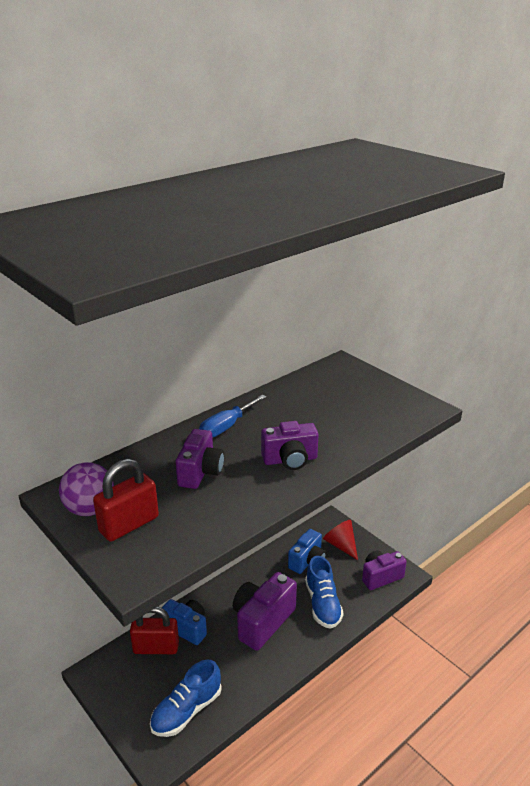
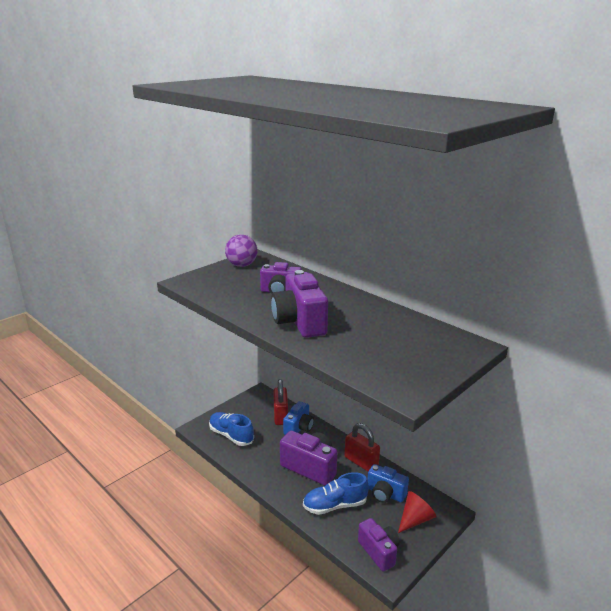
camera: 85 degrees right, 5 degrees down
(129, 524) = (227, 276): red padlock -> red padlock (361, 462)
(227, 426) = (339, 297): blue screwdriver -> none
(290, 460) = (299, 322): purple camera -> purple camera, size x1.51

